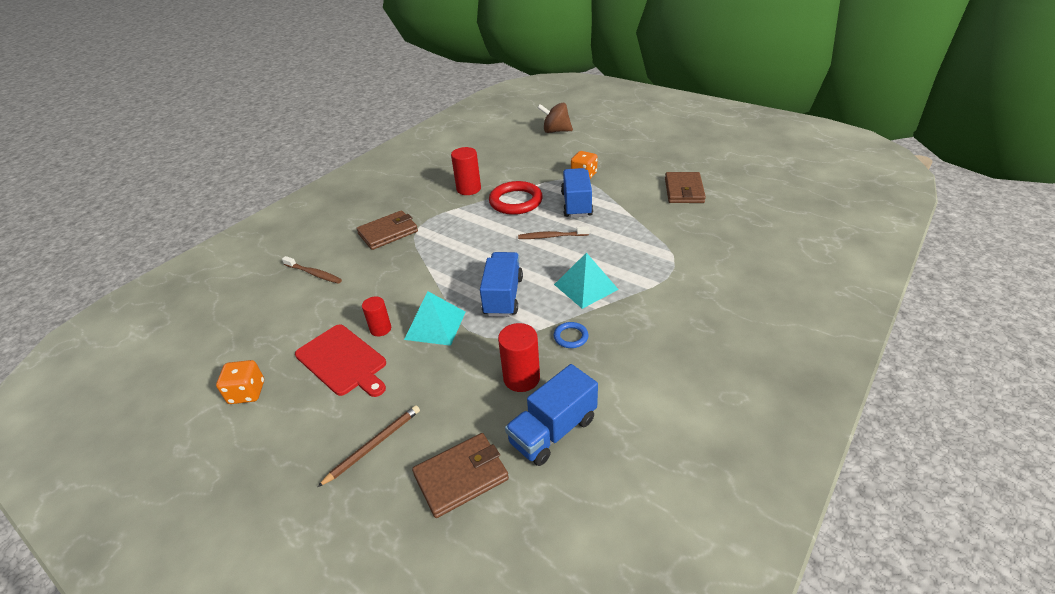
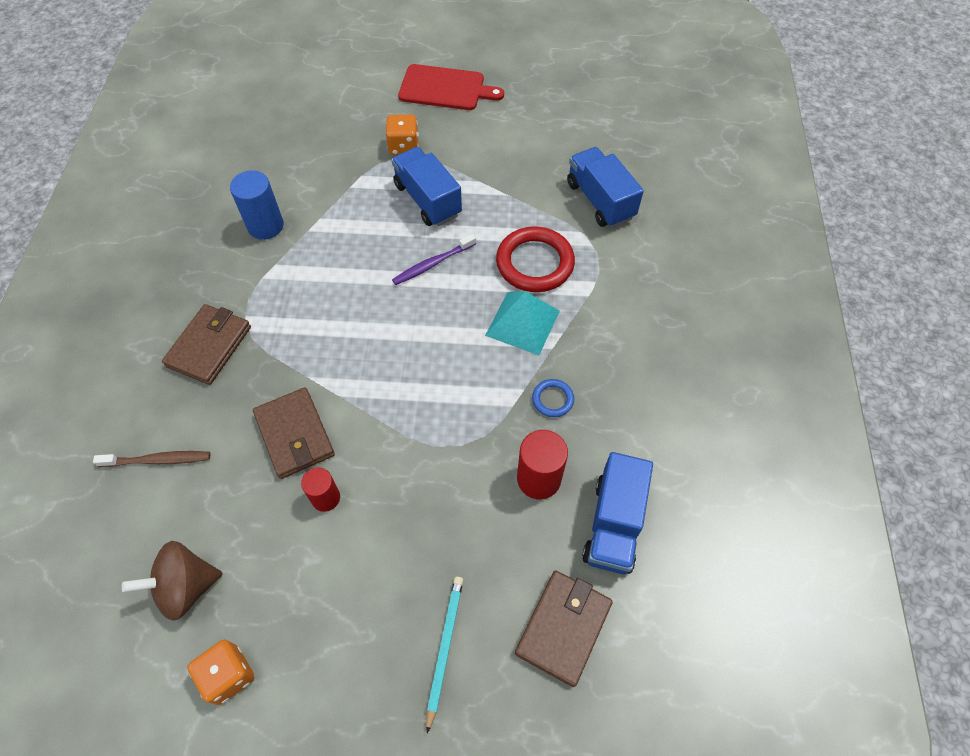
camera: 35 degrees left, 20 degrees up
(343, 361) = (316, 566): red cutting board -> red cutting board (445, 88)
(373, 445) = (444, 648): brown pencil -> turquoise pencil
(435, 325) = (390, 459): turquoise pyramid -> none
(468, 189) = (265, 226): red cylinder -> blue cylinder
(503, 296) = (439, 379): blue truck -> blue truck (600, 200)
(516, 201) = (347, 224): red ring -> red ring (535, 263)
(551, 236) = (432, 264): brown toothbrush -> purple toothbrush
(556, 131) = (311, 77): brown spinning top -> brown spinning top (186, 587)
(684, 190) = (538, 131): brown wallet -> brown wallet (294, 435)

